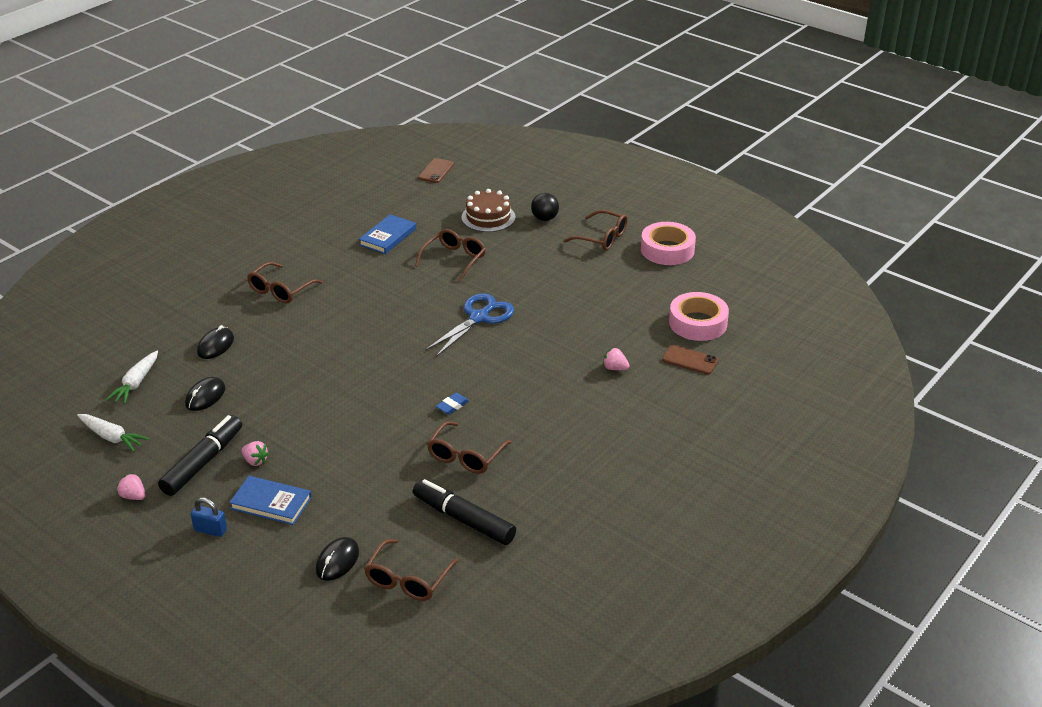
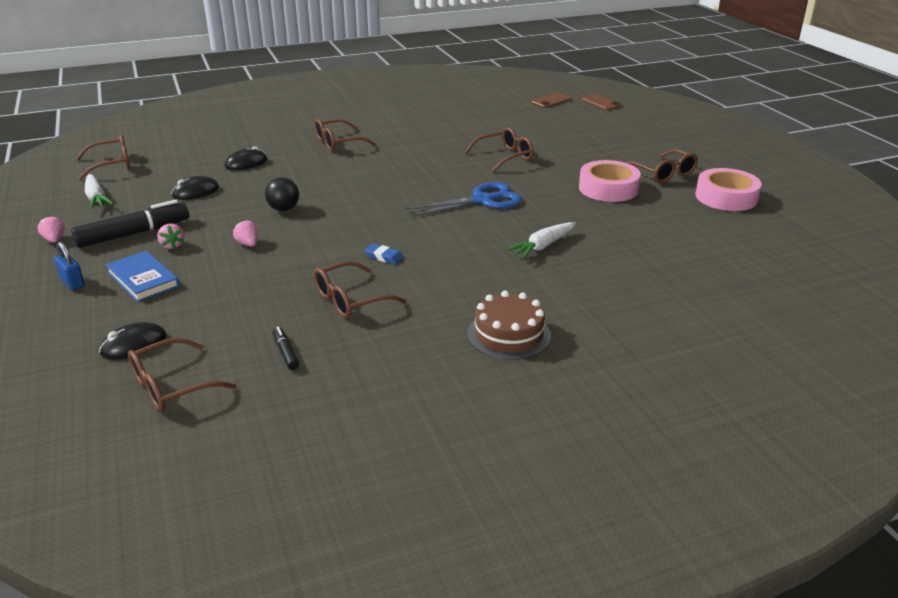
camera: 30 degrees right, 5 degrees down
(74, 393) = (112, 165): none -> brown glasses
(136, 383) = (160, 170): white carrot -> white carrot (542, 246)
(388, 237) = (464, 131): blue book -> none
(452, 406) = (384, 257): blue eraser -> blue eraser turned 45 degrees clockwise
(464, 519) = (286, 353): black marker -> black marker, size x0.46
(488, 217) = (566, 137): brown cake -> brown cake (509, 334)
(544, 218) = (619, 149): black ball -> black ball (284, 209)
(615, 368) = (578, 274): pink strawberry -> pink strawberry (248, 244)
(690, 360) = (671, 291): brown phone -> brown phone (601, 103)
(698, 323) = (709, 262): pink tape -> pink tape (608, 188)

